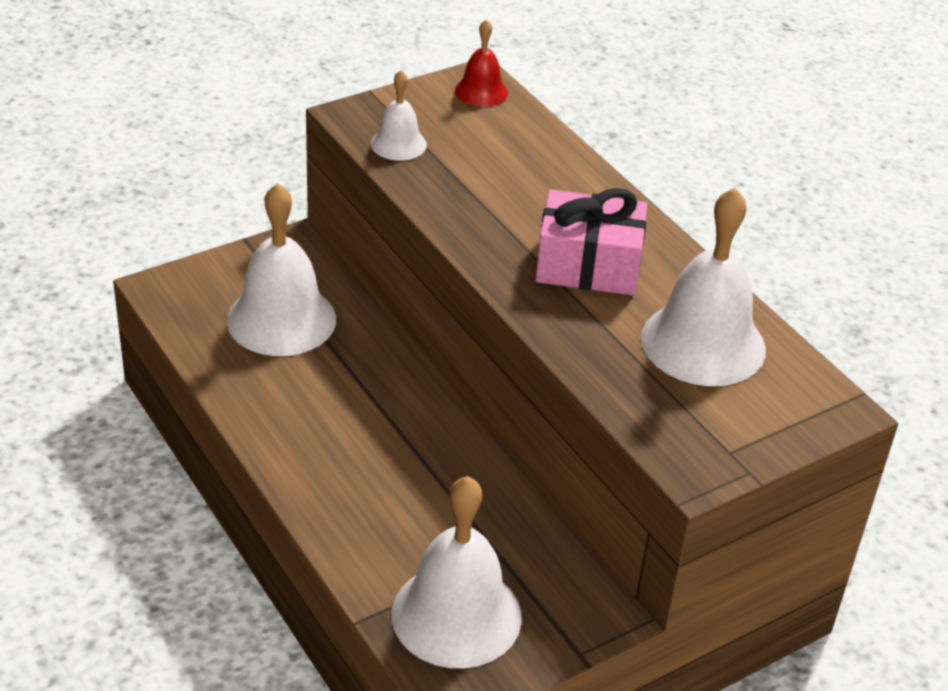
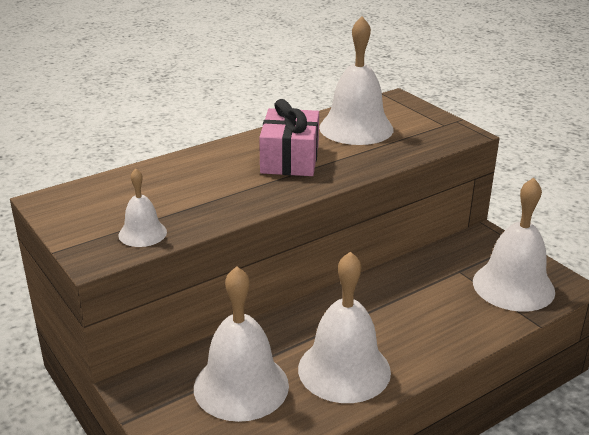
camera: 90 degrees left, 10 degrees down
(294, 404) = (344, 369): none -> white bell
(481, 91) = (67, 199): red bell -> none

